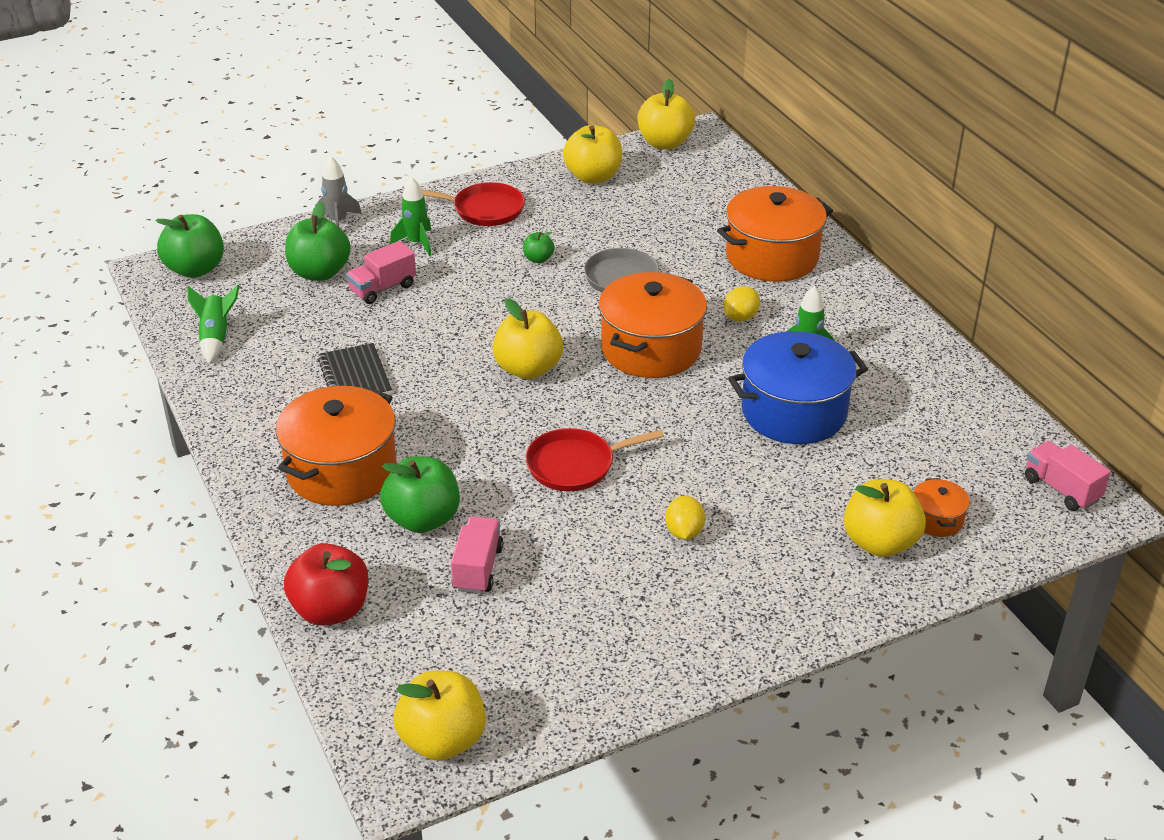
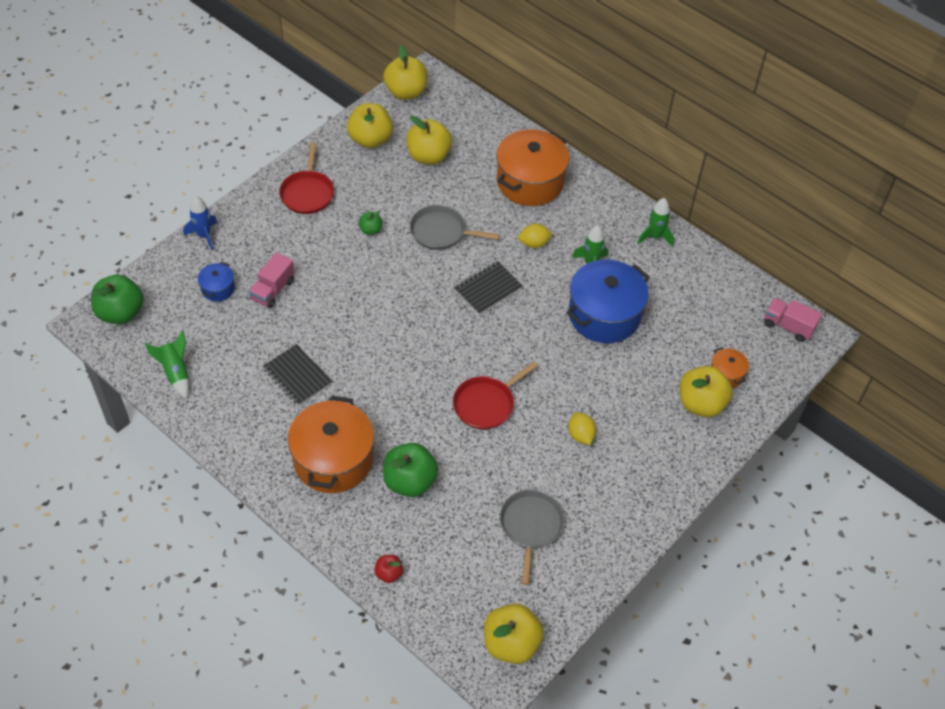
camera: 25 degrees left, 15 degrees up
(319, 272) = (218, 288): green apple -> blue pot
(331, 610) = (389, 573): red apple -> red apple, size x0.50
(338, 221) = (204, 235): grey rocket -> blue rocket
(416, 243) = (274, 240): green rocket -> green rocket (655, 237)
(477, 568) = (466, 508): pink truck -> none
(484, 209) = (307, 193): red pan -> red pan turned 105 degrees clockwise
(528, 369) = (414, 332): yellow apple -> yellow apple (428, 156)
(553, 613) = (531, 526): none -> grey pan
(651, 349) = (488, 289): orange pot -> black notebook
(740, 317) = (534, 243): yellow lemon -> yellow lemon turned 60 degrees clockwise

